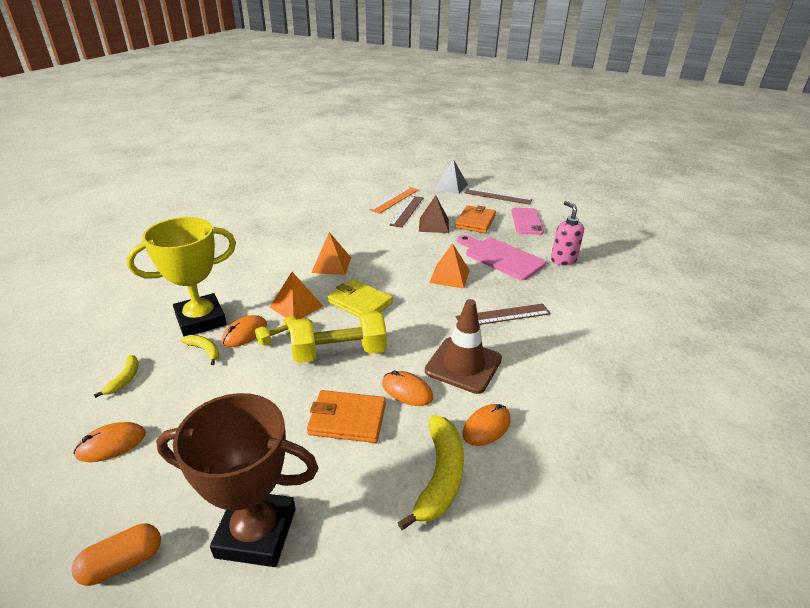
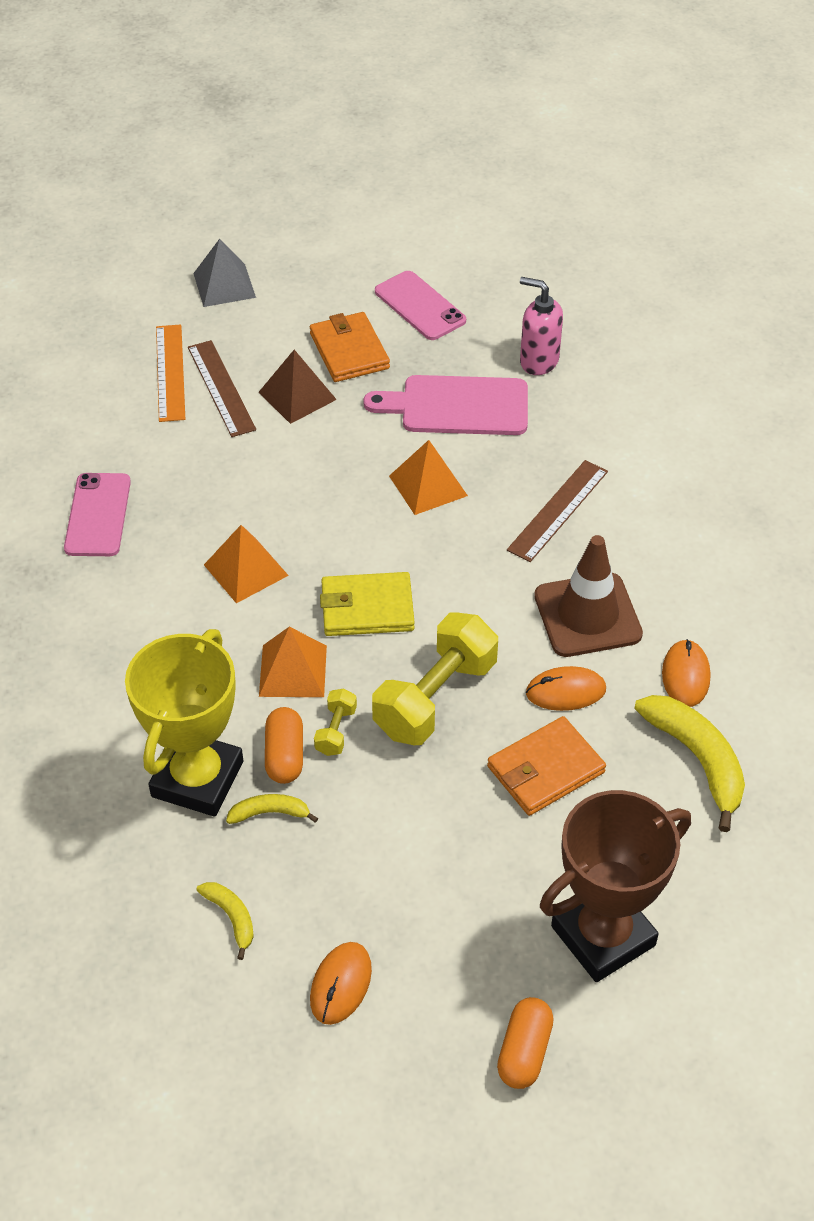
camera: 40 degrees left, 15 degrees up
(245, 333) = (284, 755): orange mouse -> orange capsule
(306, 224) = (97, 515): none -> pink phone
(498, 196) = (322, 269): brown ruler -> none

